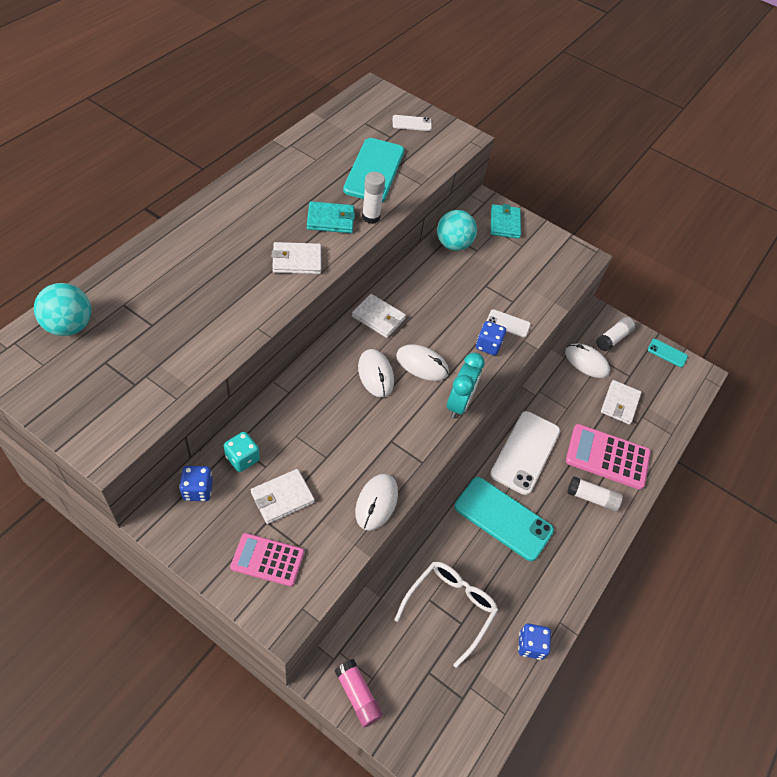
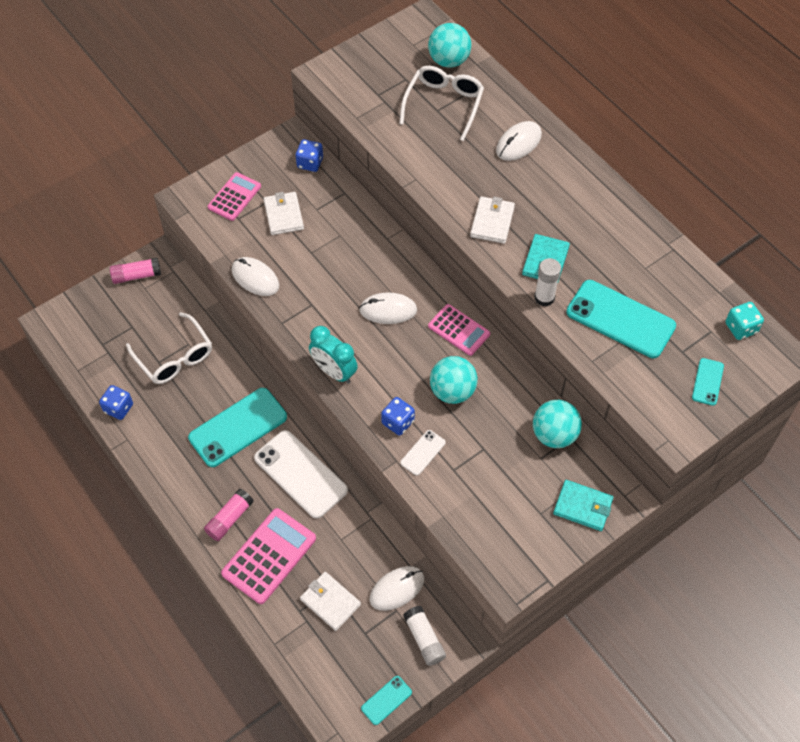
camera: 115 degrees right, 5 degrees up
(142, 320) = (443, 104): none -> white glasses
(242, 458) = (329, 195): turquoise dice -> turquoise dice (741, 328)
(378, 318) = (459, 330): white wallet -> pink calculator
(412, 123) = (707, 382): white phone -> turquoise phone
(422, 364) = (389, 353): white mouse -> white mouse (518, 143)
(442, 313) = (452, 391): none -> turquoise ball
(592, 498) = (229, 519): white glue stick -> pink glue stick

